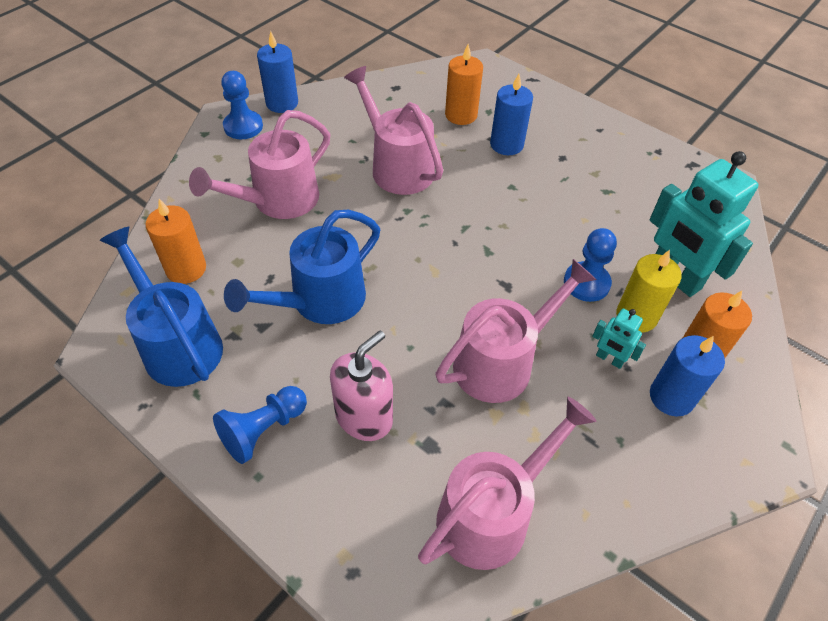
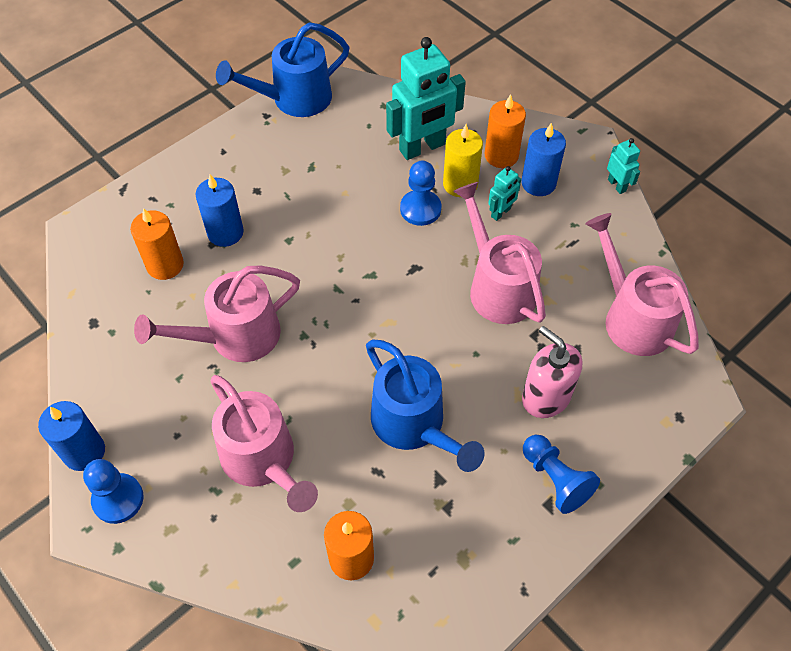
camera: 80 degrees left, 5 degrees up
(177, 343) = (452, 562): blue watering can -> blue watering can (293, 99)
(708, 493) = (617, 185): none -> turquoise robot

